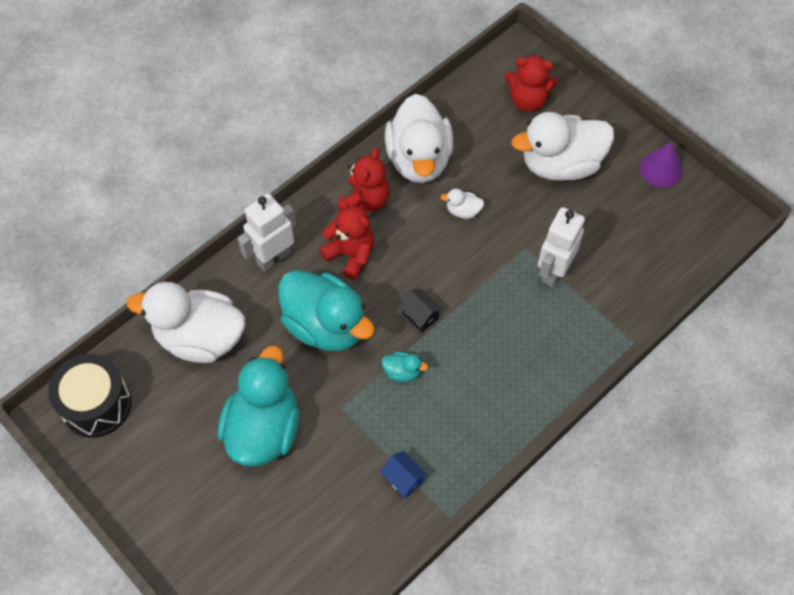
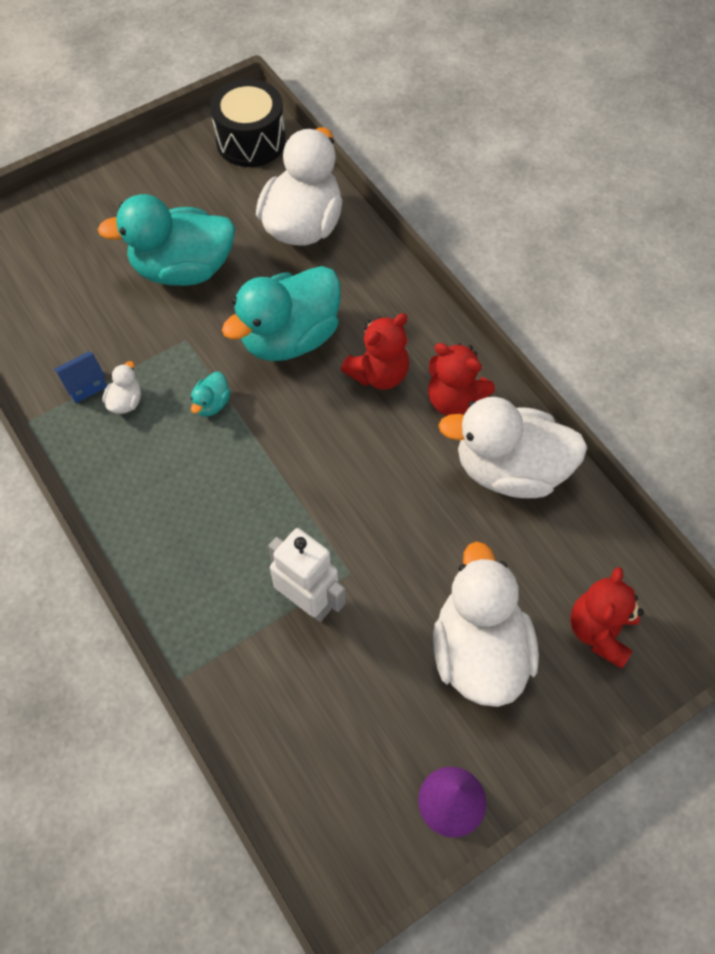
camera: 100 degrees right, 0 degrees up
(263, 429) = (183, 269): turquoise duck -> turquoise duck turned 150 degrees clockwise
(273, 257) = (390, 298): white robot -> none
(420, 316) = (278, 433): black house -> none
(463, 211) = (420, 508): white duck -> white duck (126, 401)

